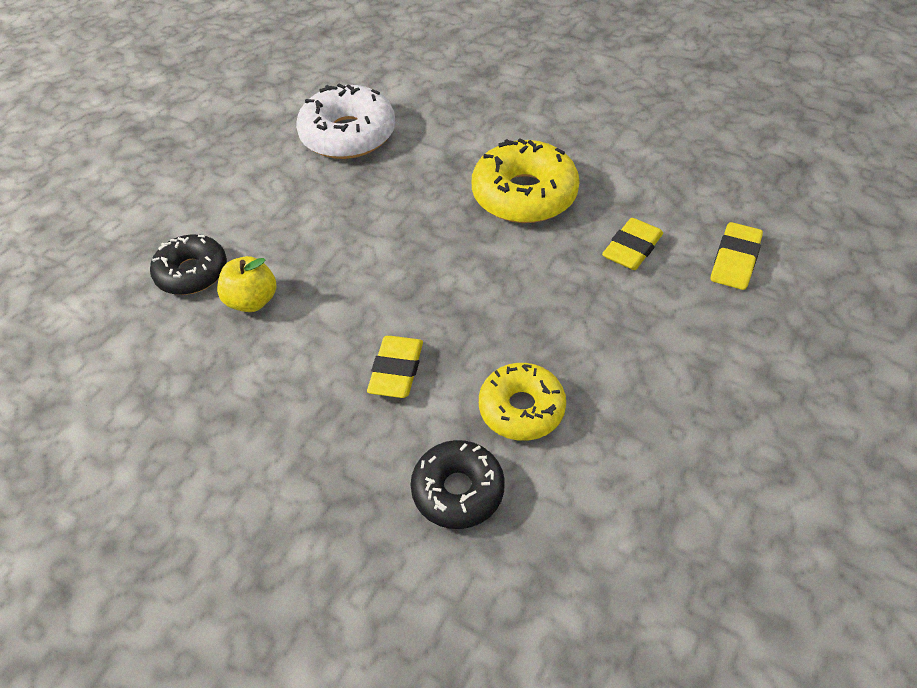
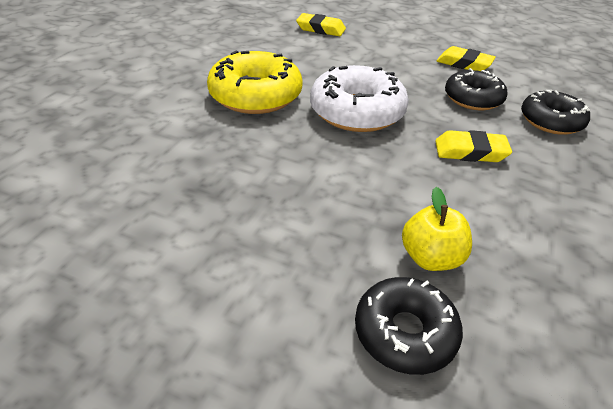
camera: 100 degrees left, 10 degrees down
(348, 135) = (132, 211): white donut -> white donut (357, 111)
(521, 408) = (473, 98): yellow donut -> black donut
(632, 248) = (315, 57): yellow eraser -> yellow eraser (464, 64)

